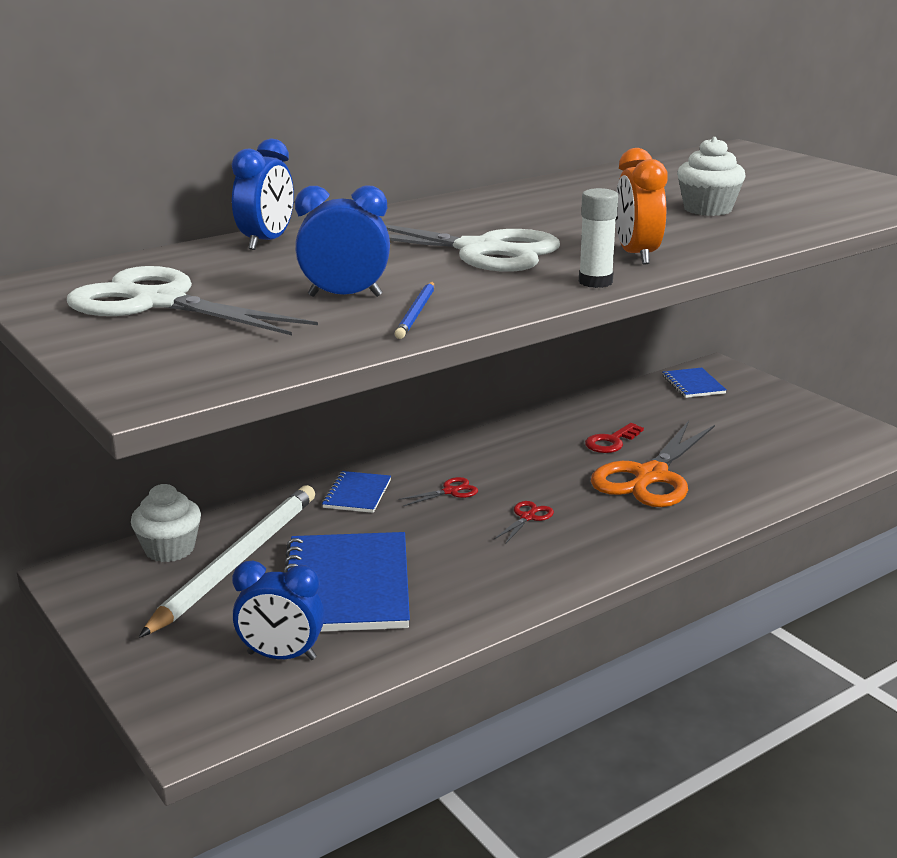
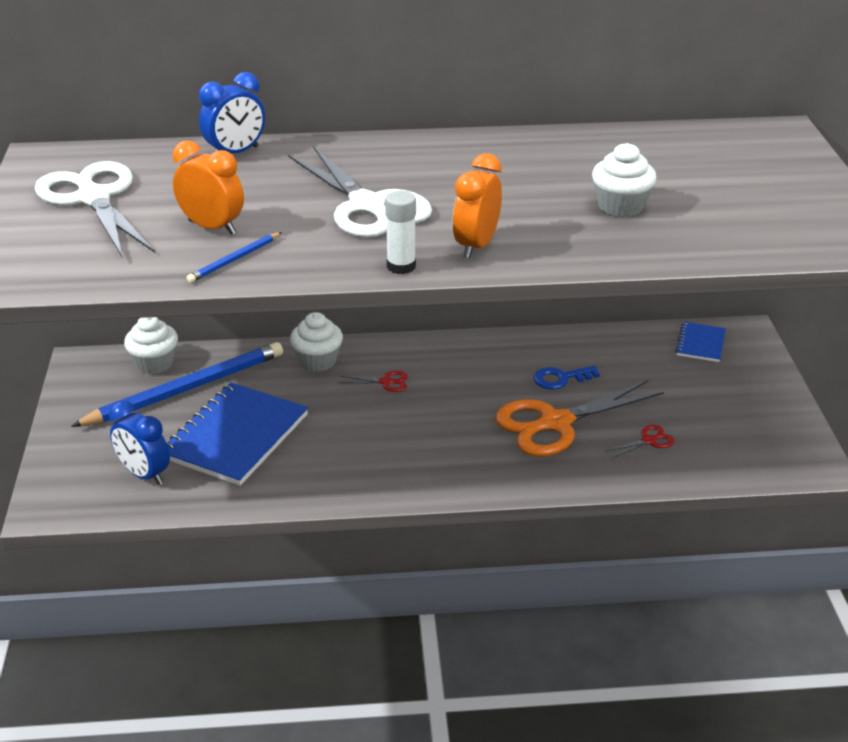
camera: 30 degrees right, 10 degrees up
(237, 561) = (186, 389): white pencil -> blue pencil
(345, 296) = (212, 227): blue clock -> orange clock
(357, 494) = (317, 360): blue notebook -> white cupcake
(527, 517) = (418, 426): red scissors -> red scissors (649, 441)
(611, 442) = (561, 379): red key -> blue key

